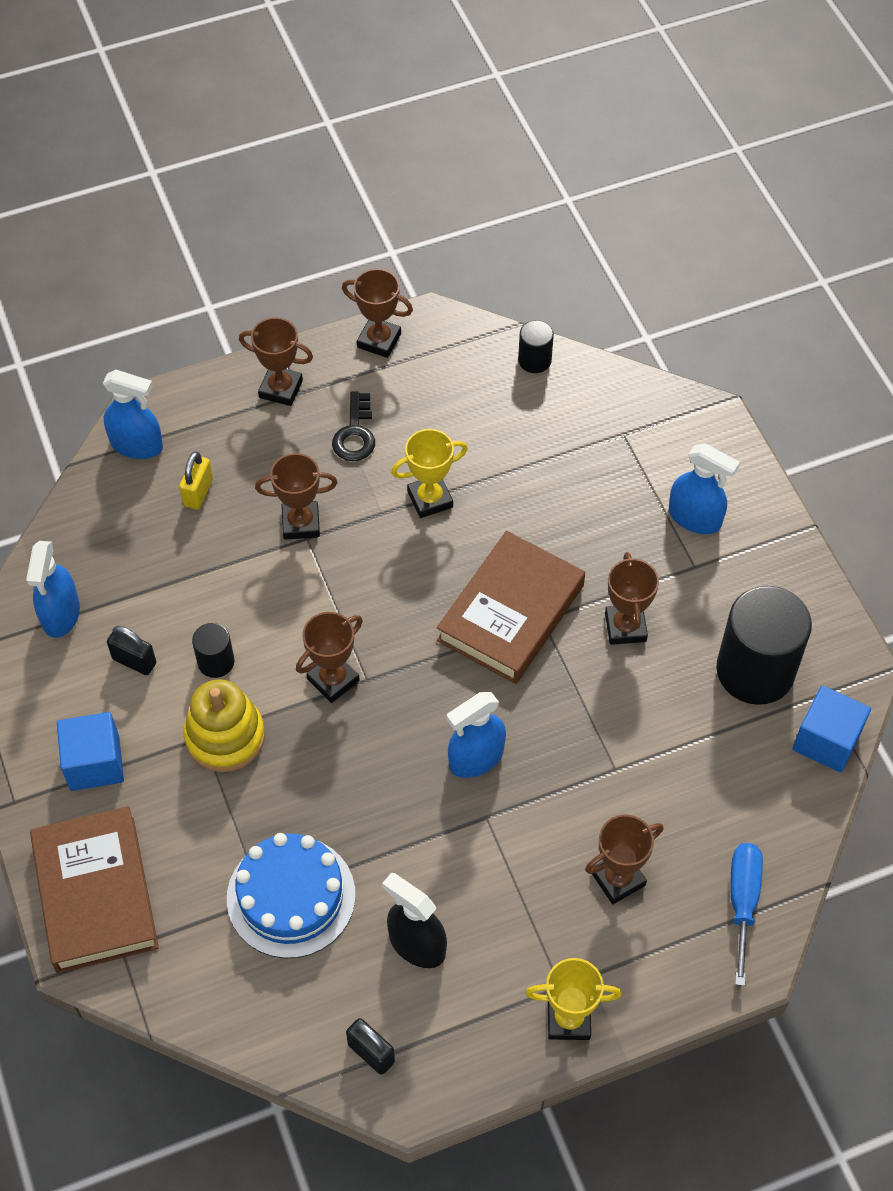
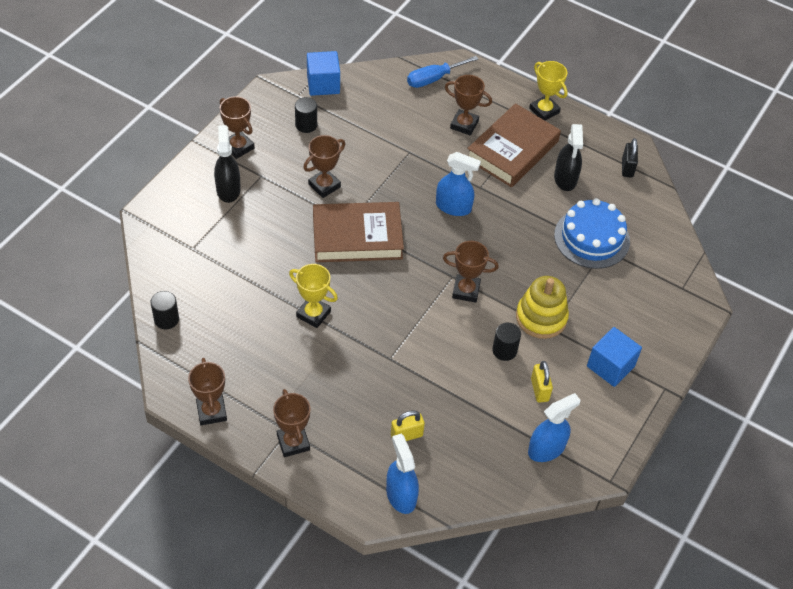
camera: 130 degrees left, 5 degrees down
(95, 894) = (670, 317): brown book -> brown book (512, 150)
(134, 661) = (539, 390): black padlock -> yellow padlock
(301, 523) = (383, 367): brown trophy -> brown trophy (238, 147)
(355, 434) = (296, 379): black key -> none
(695, 518) = (228, 189): blue spray bottle -> black spray bottle
(755, 671) = (306, 125): black cylinder -> black cylinder, size x0.47

